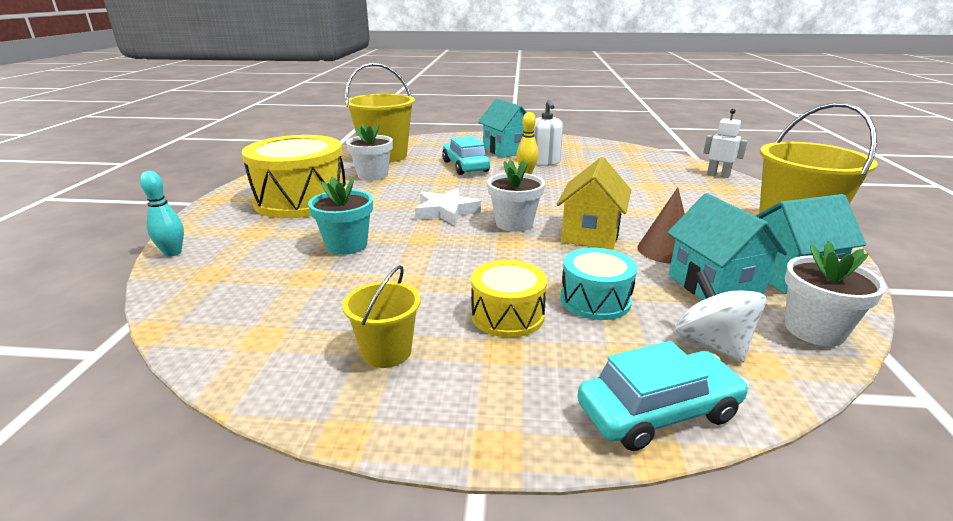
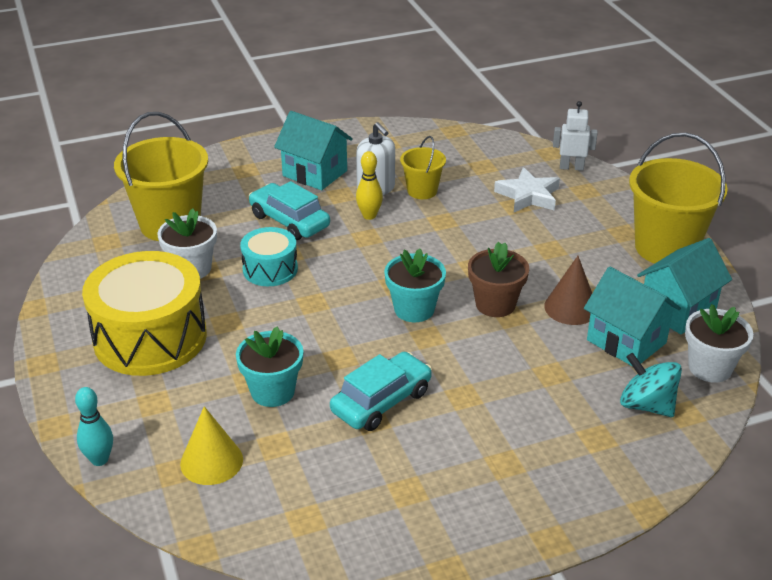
camera: 25 degrees left, 10 degrees up
(245, 275) = (211, 461): none -> yellow cone
(386, 352) = (419, 496): yellow bucket -> yellow bucket (422, 191)
(446, 211) = (331, 310): white star -> white star (528, 196)
(507, 315) = (485, 428): yellow drum -> none
(514, 223) = (414, 309): white flower pot -> turquoise flower pot
(590, 234) = (495, 304): yellow house -> brown flower pot
(595, 300) = (543, 388): turquoise drum -> turquoise drum (270, 269)
(658, 411) = (635, 477): turquoise car -> turquoise car (381, 401)
(712, 343) = (647, 405): white spinning top -> turquoise spinning top

